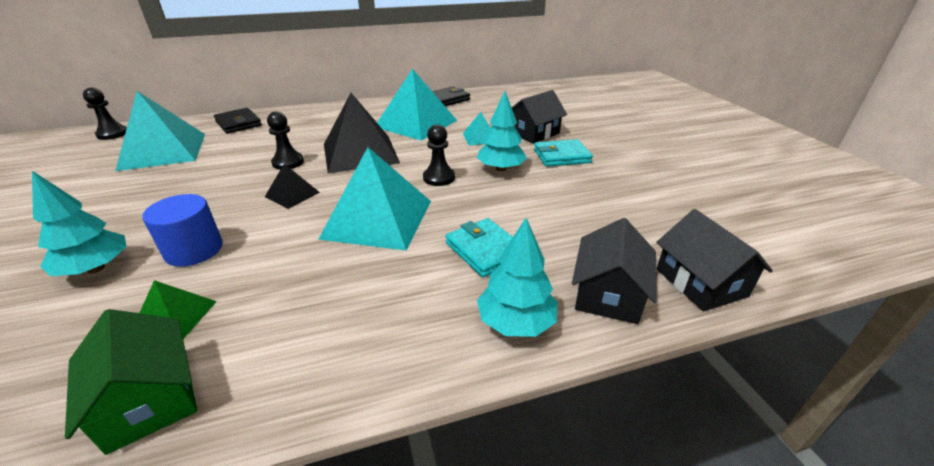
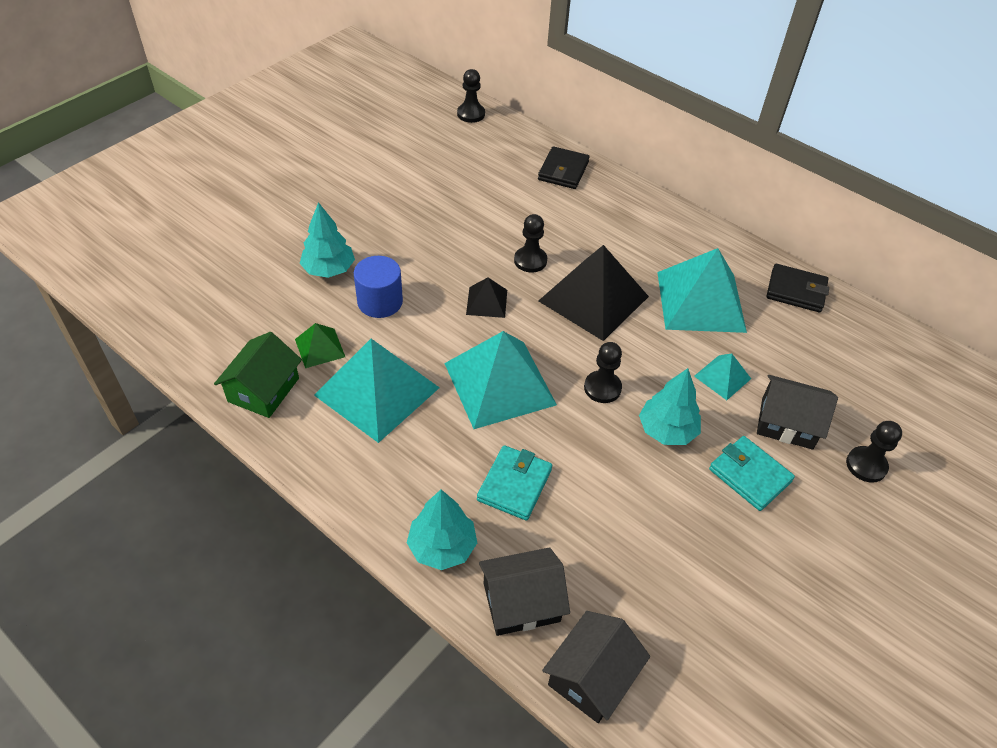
camera: 55 degrees right, 15 degrees up
(163, 151) = (475, 168): turquoise pyramid -> turquoise pyramid (377, 391)
(582, 125) = (866, 465): none -> black pawn

